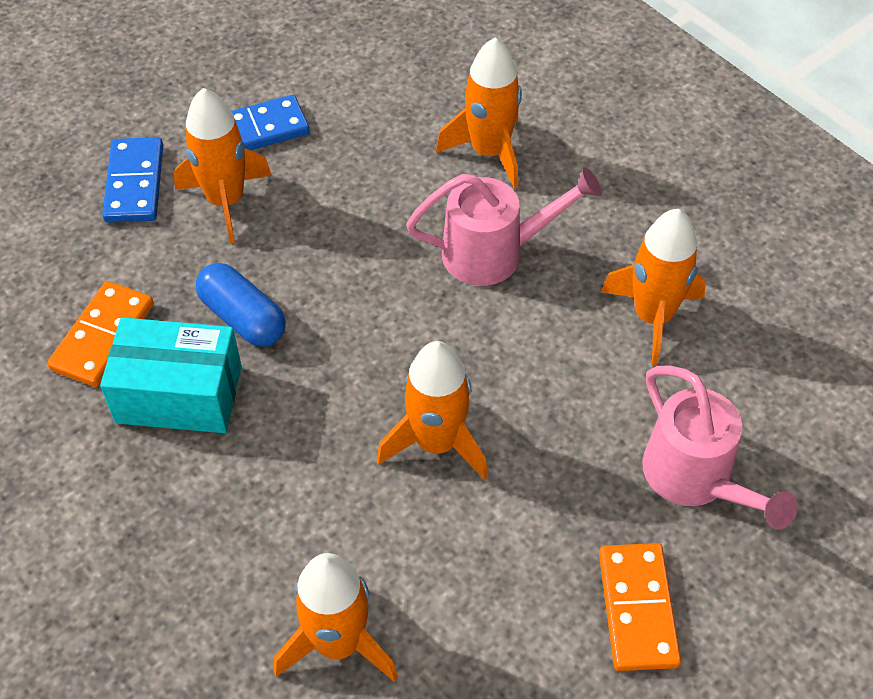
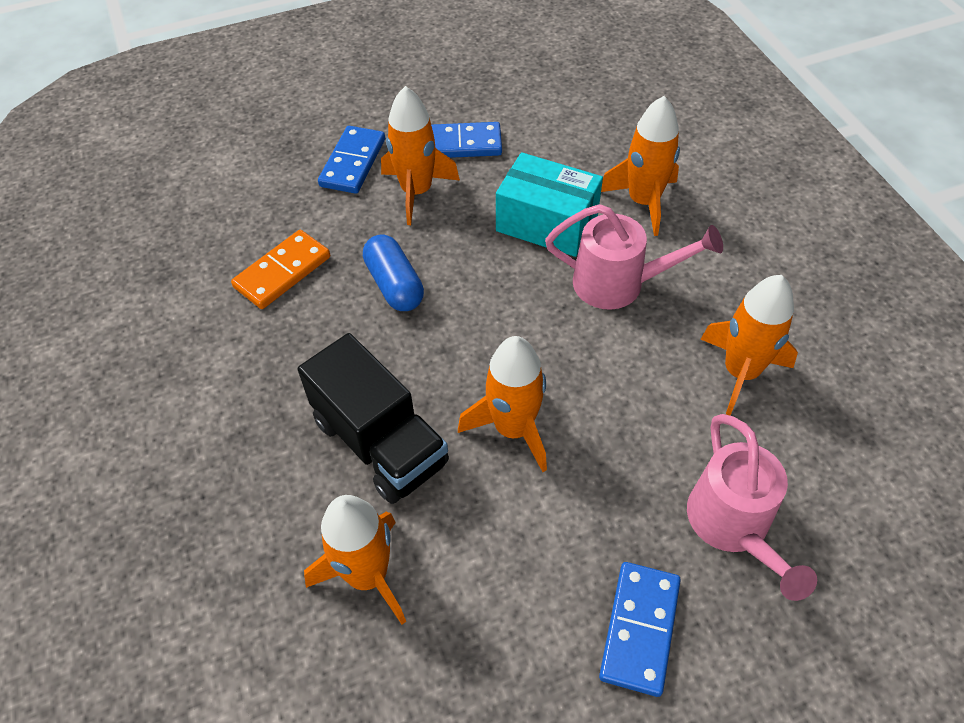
camera: 20 degrees right, 0 degrees up
(179, 394) = (322, 332): turquoise box -> turquoise box (547, 223)
(296, 499) = (380, 442): none -> black truck
(637, 609) = (639, 629): orange domino -> blue domino

